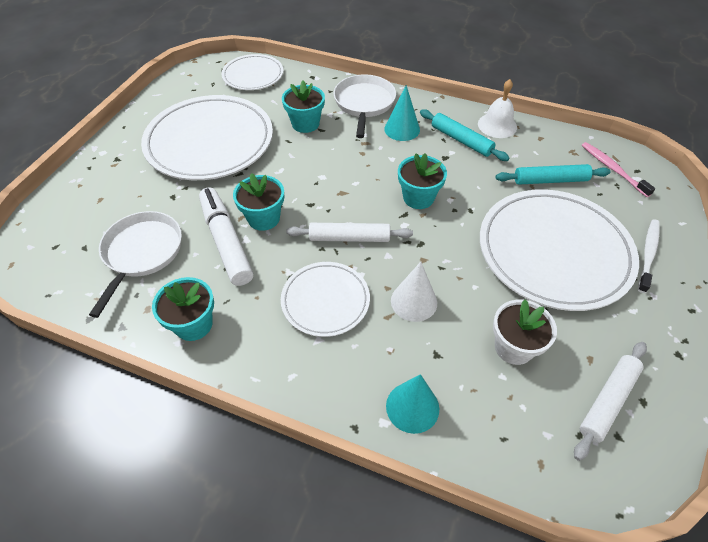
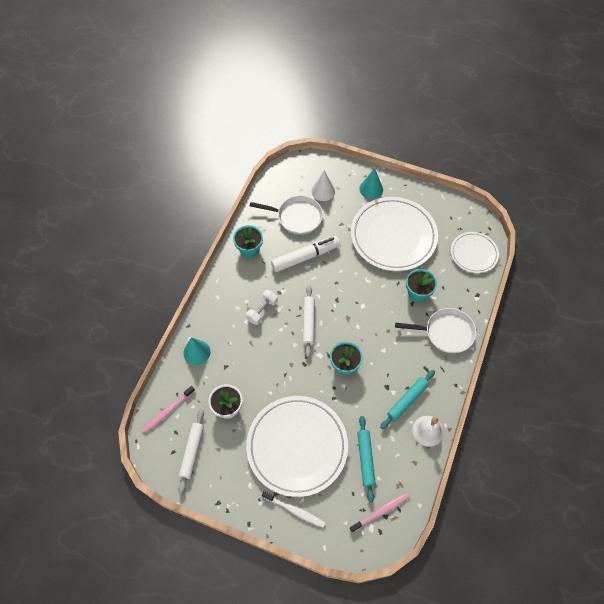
camera: 90 degrees right, 10 degrees up
(263, 218) = (324, 274): turquoise flower pot -> none
(325, 301) = (262, 310): white plate -> white dumbbell
(402, 129) = (417, 358): turquoise cone -> turquoise cone (371, 189)
(414, 301) = (260, 357): white cone -> white cone (323, 191)
(541, 453) = (168, 411): none -> pink toothbrush
(607, 401) = (192, 451): white rolling pin -> white rolling pin turned 60 degrees clockwise

